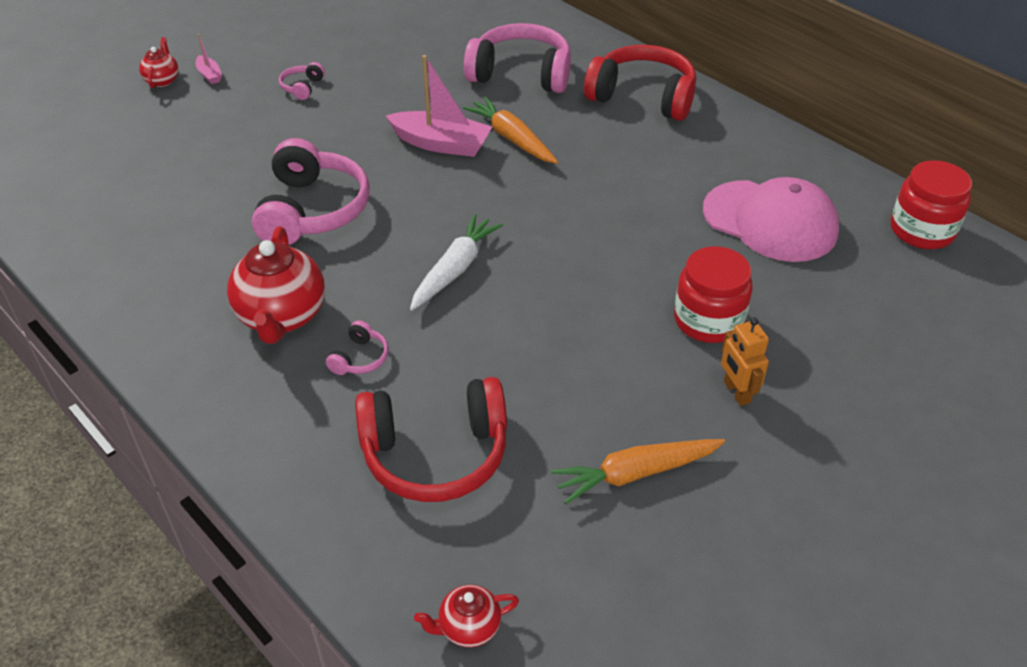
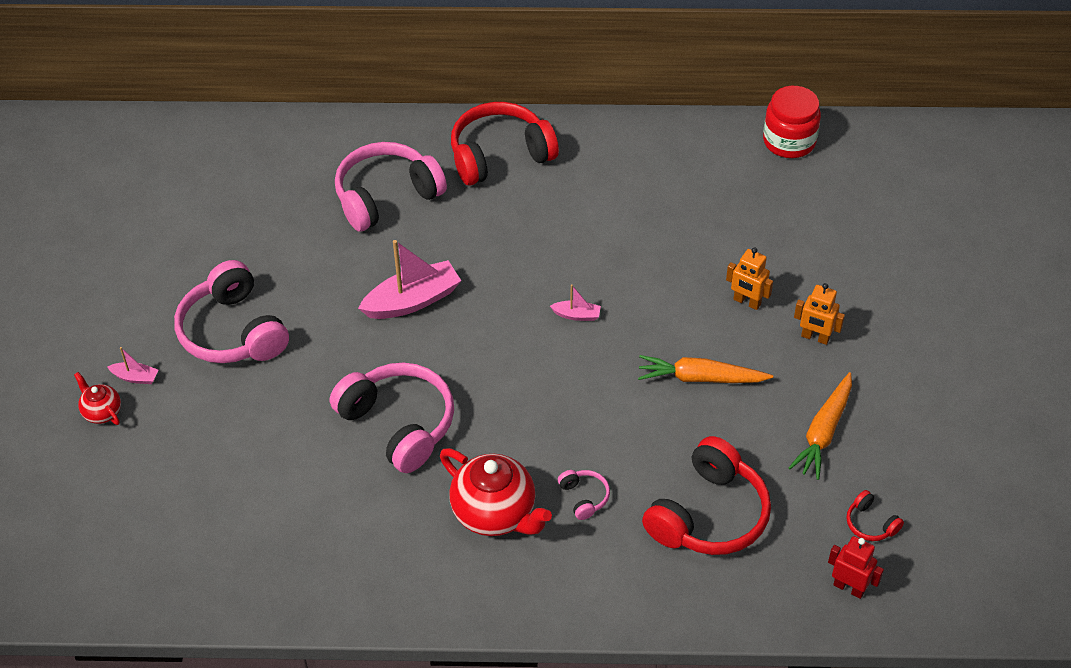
camera: 45 degrees left, 5 degrees up
(302, 87) = (233, 331): pink headphones -> pink headphones, size x2.32
(455, 269) = (557, 389): white carrot -> none
(468, 627) = (849, 587): red teapot -> red robot
(512, 138) = (456, 258): orange carrot -> orange carrot (700, 378)
(547, 231) = (576, 315): none -> pink boat
(570, 590) = (870, 524): none -> red headphones
(708, 320) = (747, 302): red jar -> orange robot
(770, 221) = (699, 200): pink cap -> none

